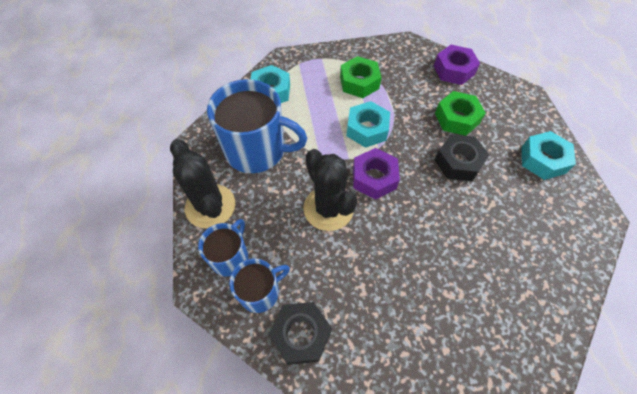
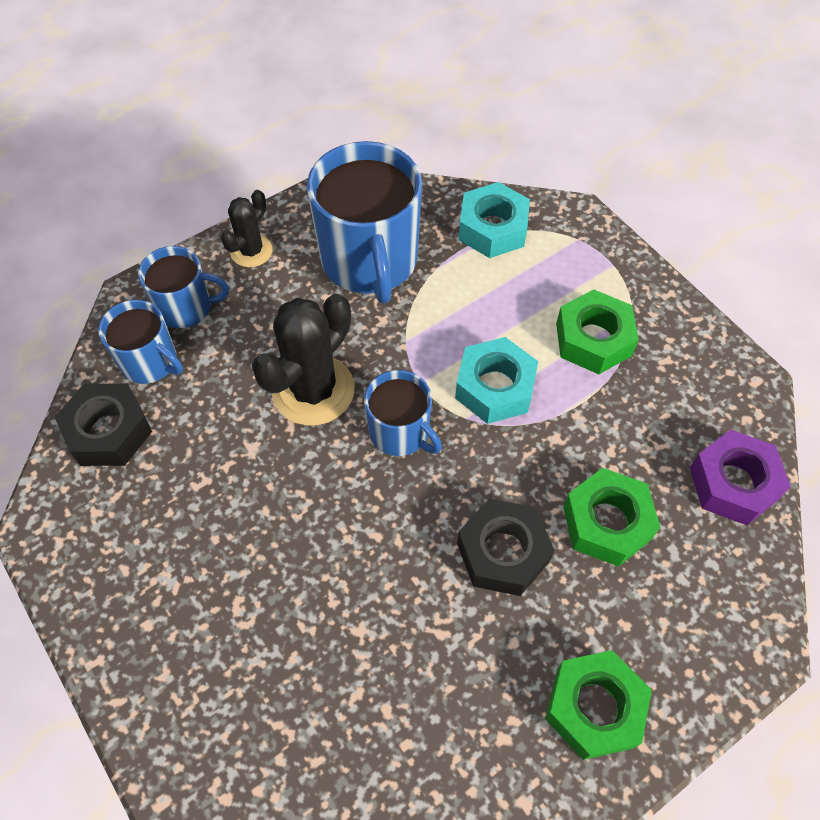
camera: 65 degrees right, 0 degrees up
(210, 206) = (251, 251): black cactus -> black cactus, size x0.57
(374, 178) = (400, 432): purple nut -> blue mug
(543, 160) = (594, 708): turquoise nut -> green nut

